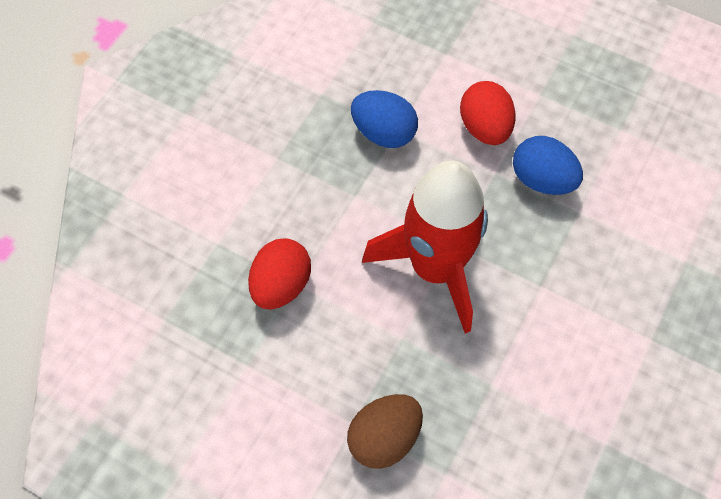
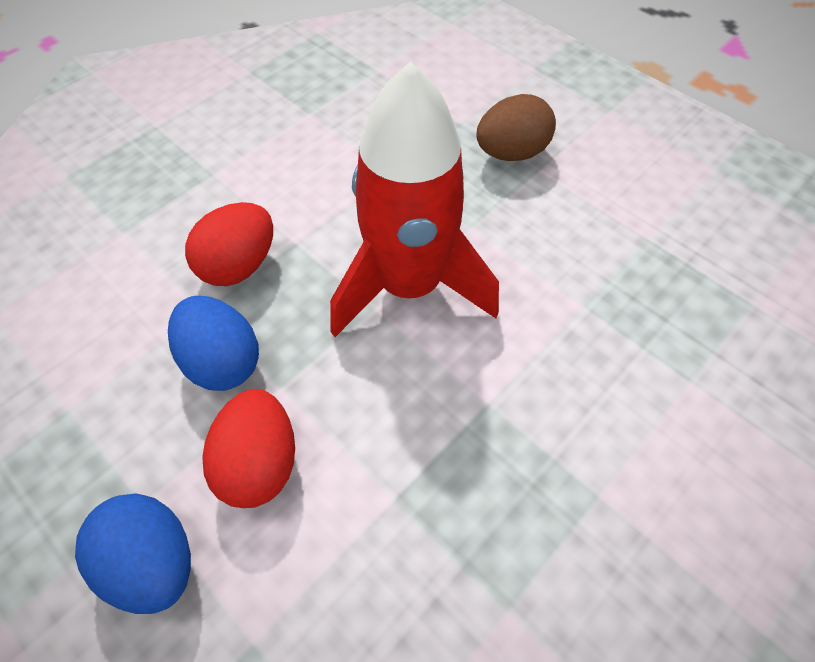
camera: 165 degrees left, 5 degrees down
(281, 285) = (604, 308): red egg -> red egg (239, 265)
(384, 133) = (419, 495): blue egg -> blue egg (154, 561)

